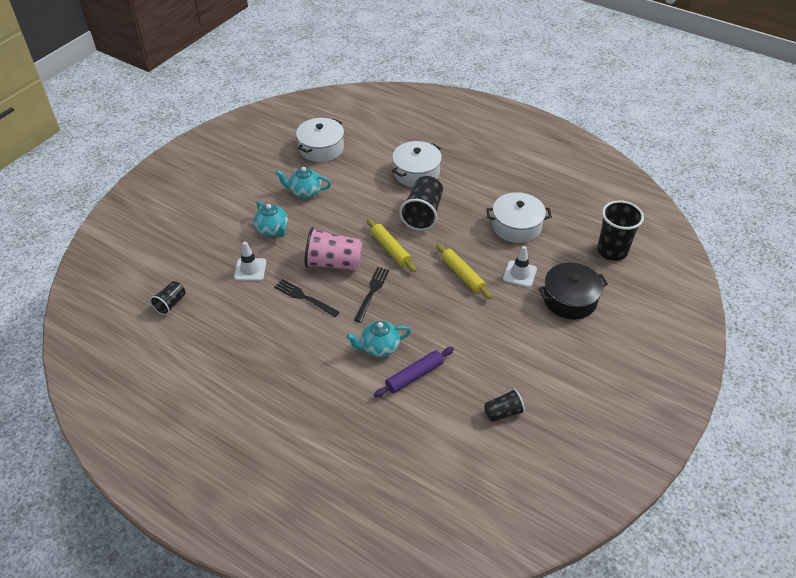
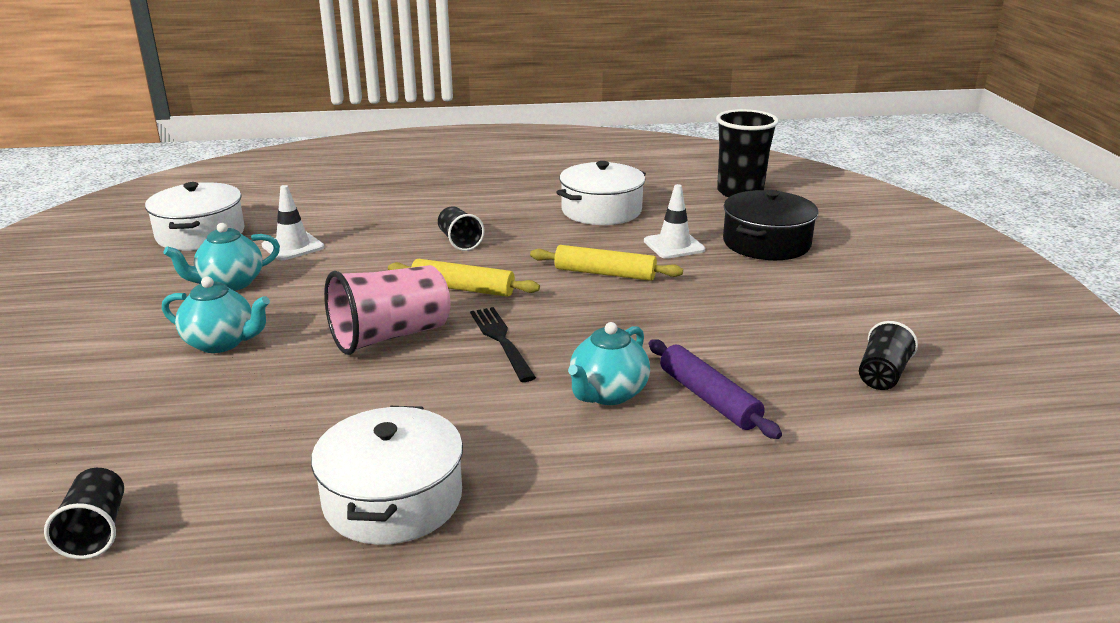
camera: 40 degrees left, 20 degrees down
(250, 269) = (235, 405): white traffic cone -> white traffic cone (293, 246)
(304, 297) = (392, 395): black fork -> none
(414, 376) = (708, 398): purple rolling pin -> purple rolling pin turned 45 degrees counterclockwise
(416, 172) = (393, 211): white pot -> white pot (393, 499)
(423, 214) = (459, 241): black cup -> black cup, size x0.56

